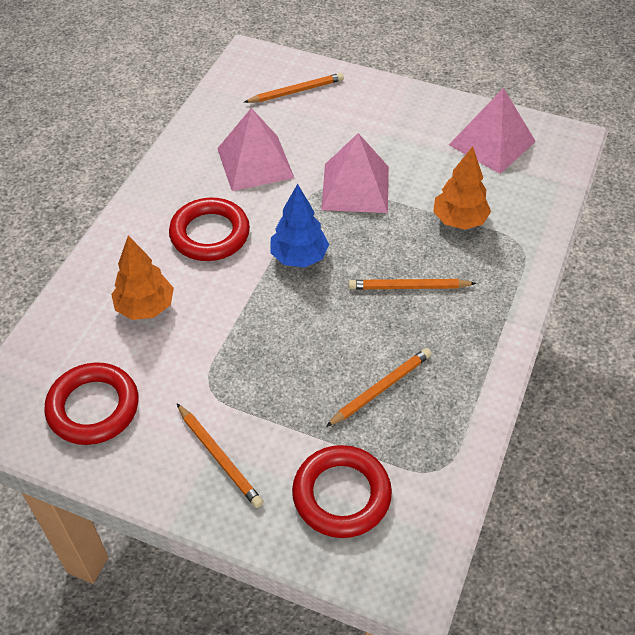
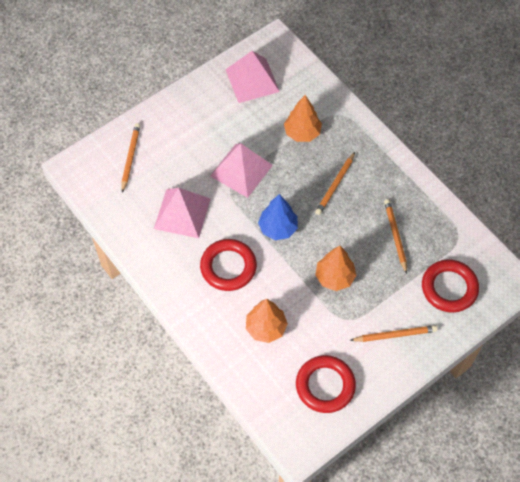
camera: 60 degrees left, 10 degrees up
(266, 347) = (334, 277): none -> orange tree

